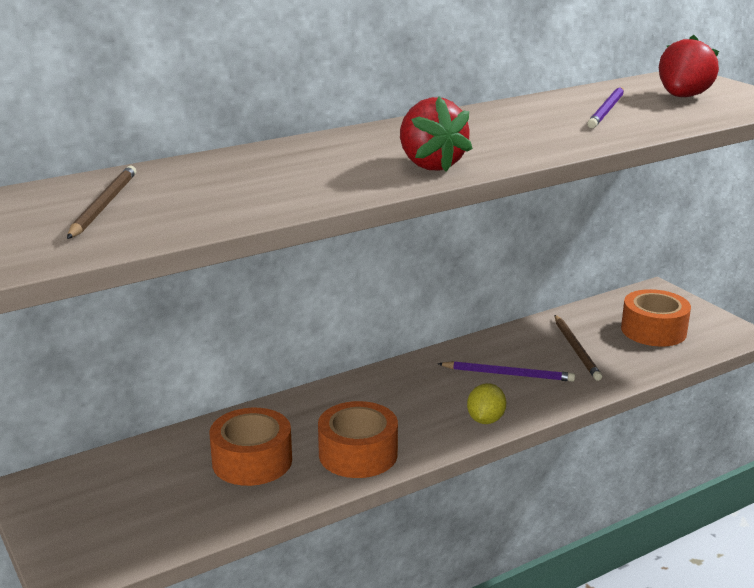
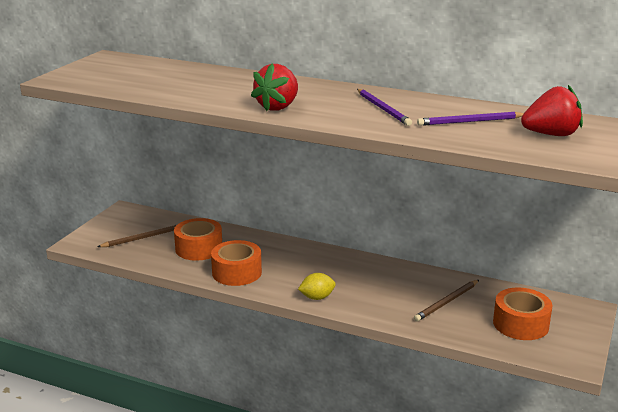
camera: 55 degrees right, 0 degrees up
(104, 205) = (131, 72): brown pencil -> brown pencil (144, 238)
(508, 374) = (380, 289): purple pencil -> purple pencil (383, 109)

